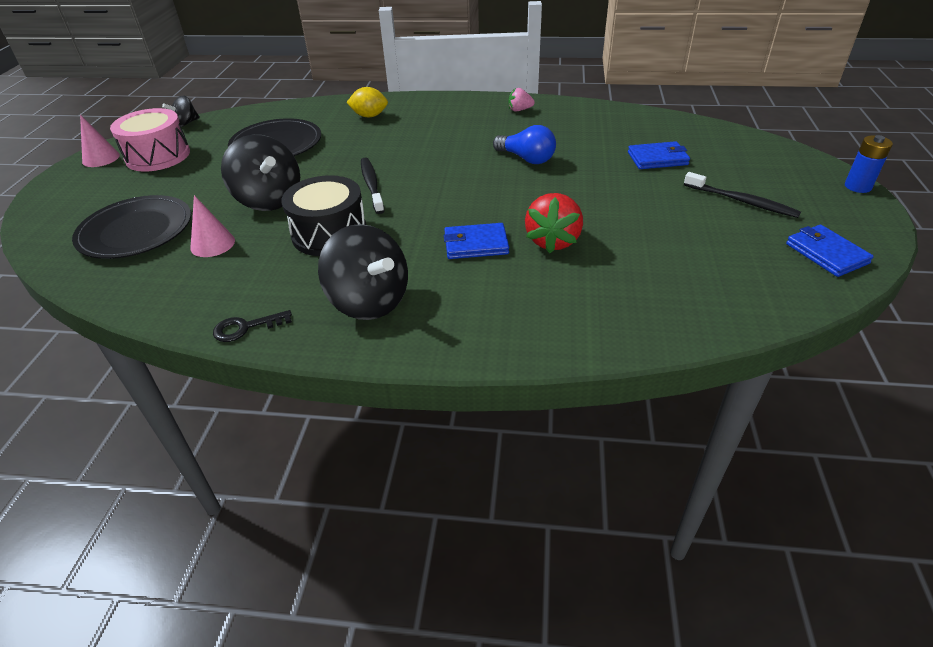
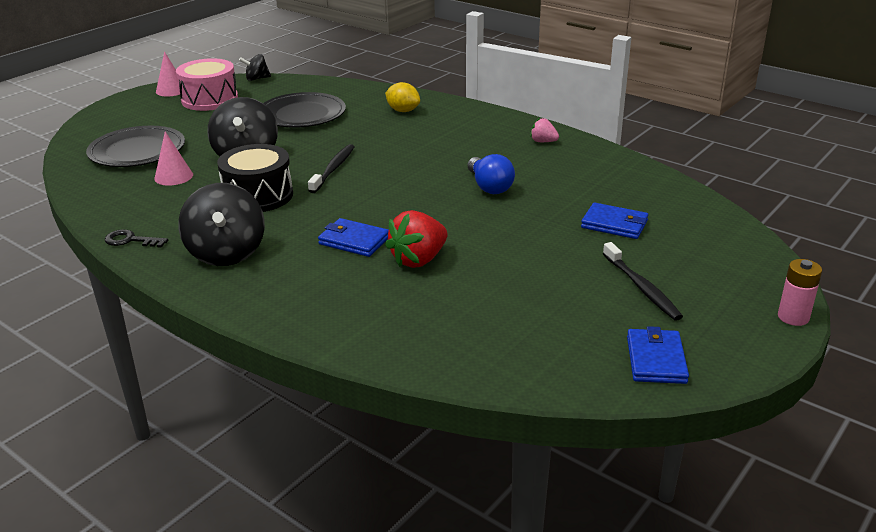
camera: 30 degrees right, 10 degrees down
(857, 186) = (793, 317): blue battery -> pink battery

